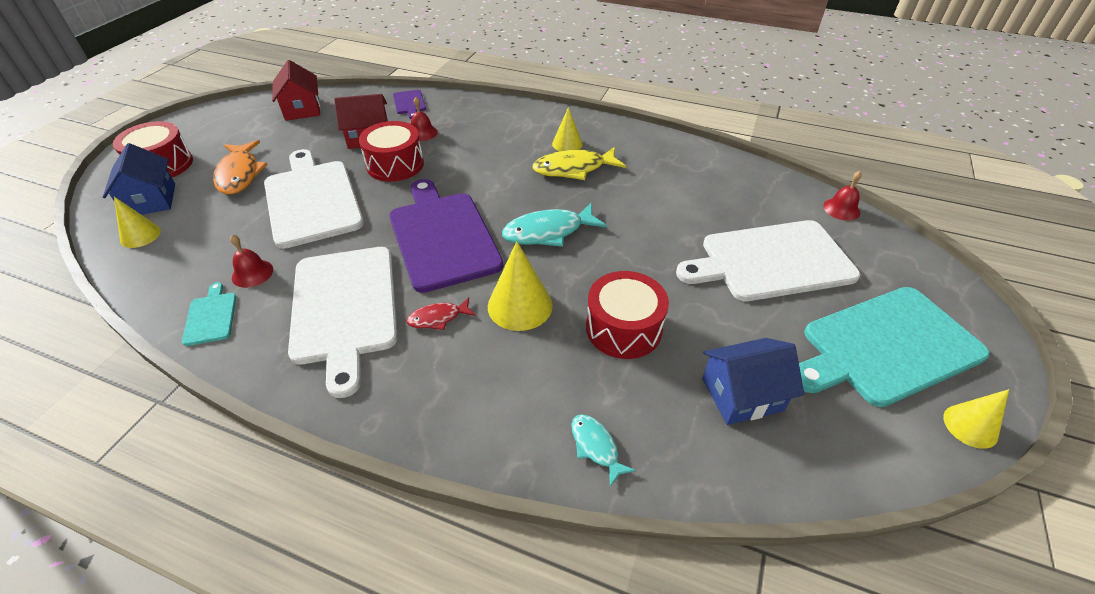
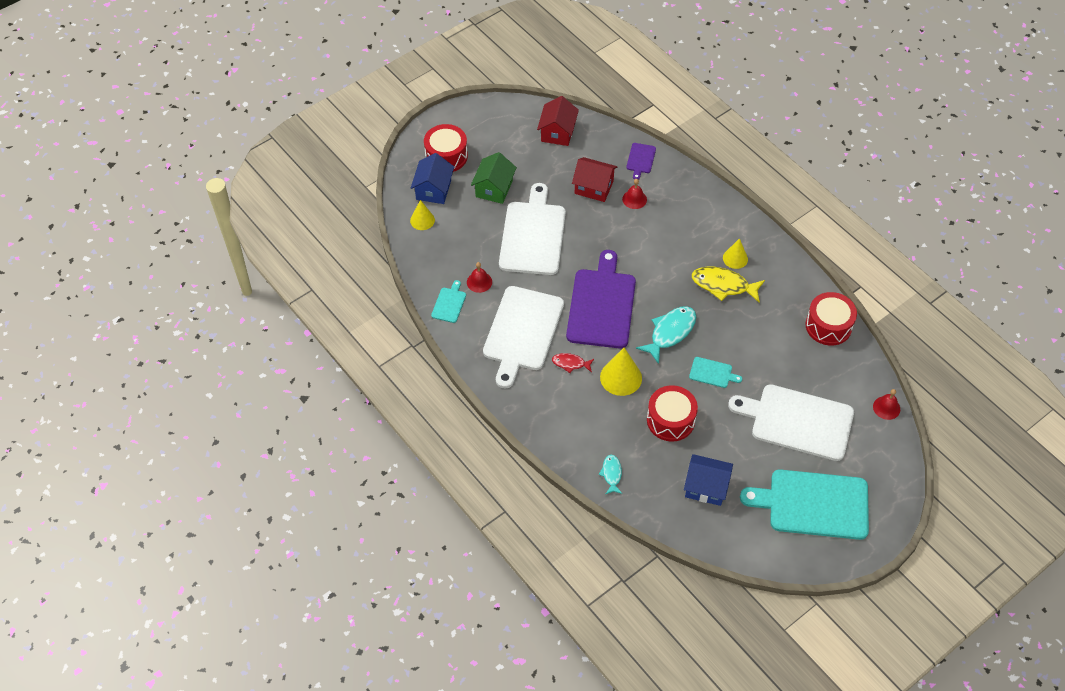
camera: 30 degrees right, 10 degrees up
(240, 174) = (494, 188): orange fish -> green house
(395, 164) = (600, 225): red drum -> red drum (828, 326)
(548, 232) = (670, 332): turquoise fish -> turquoise fish turned 120 degrees clockwise
(631, 252) = (712, 373): none -> turquoise cutting board
(970, 426) = (812, 561): yellow cone -> none

